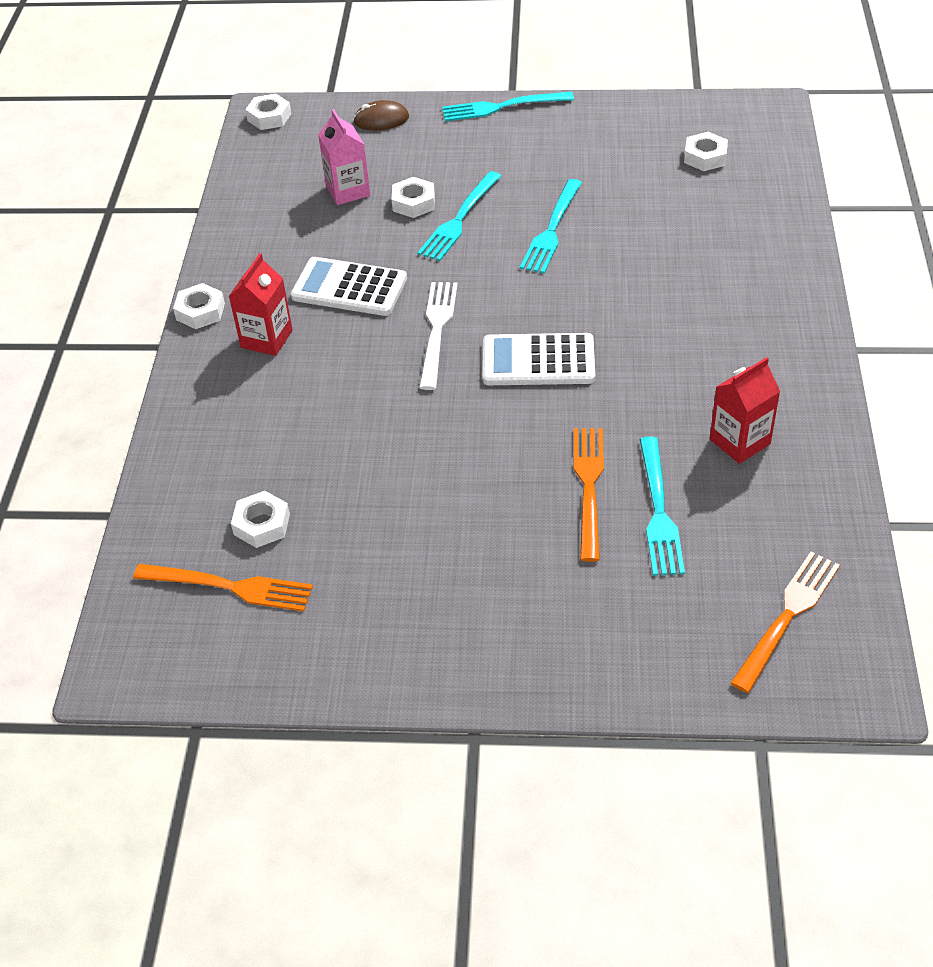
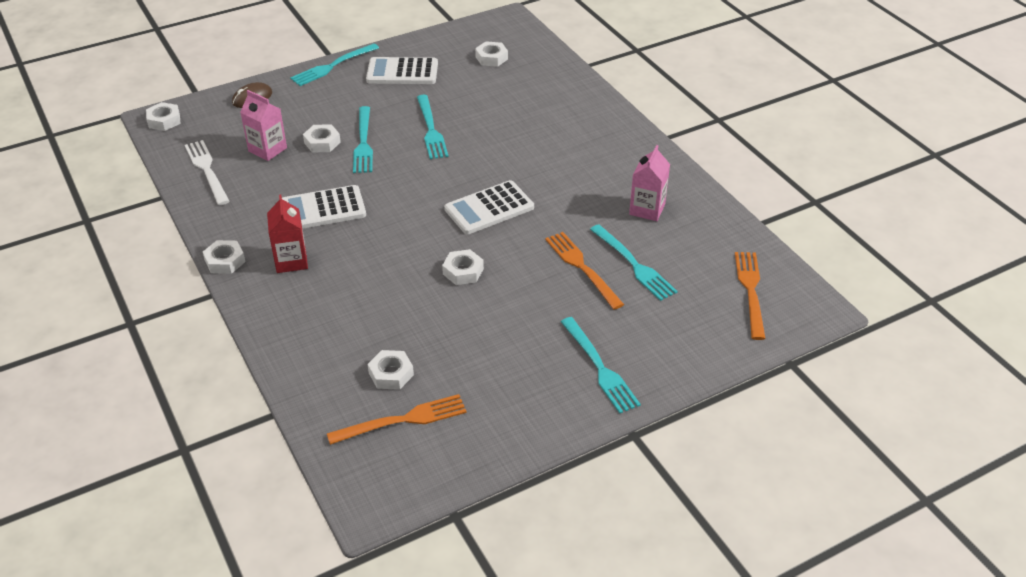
camera: 35 degrees left, 5 degrees down
(437, 329) = (406, 213): white fork -> white fork (206, 170)
(442, 431) = (463, 271): none -> white nut
(502, 631) = (600, 368): none -> turquoise fork
(578, 141) = (402, 72): none -> white calculator
(740, 442) = (647, 209): red carton -> pink carton

